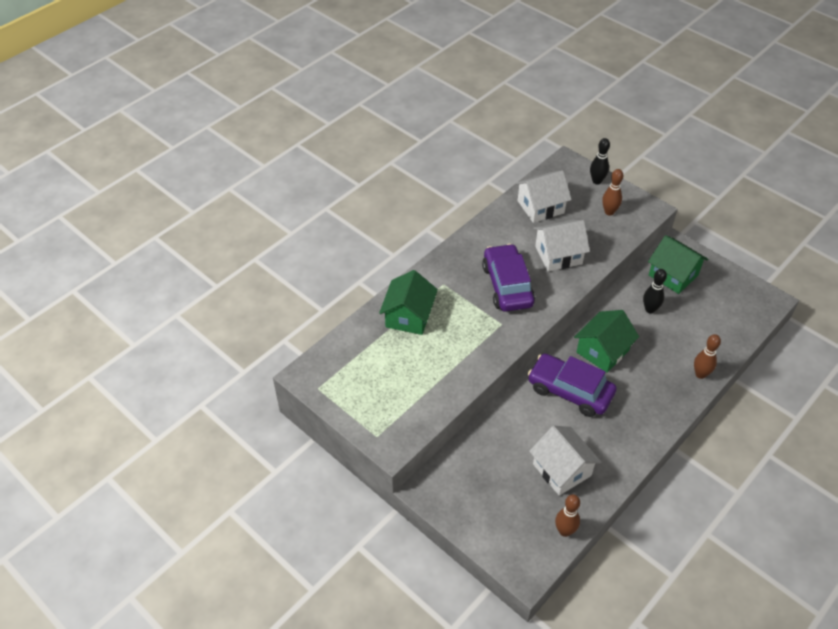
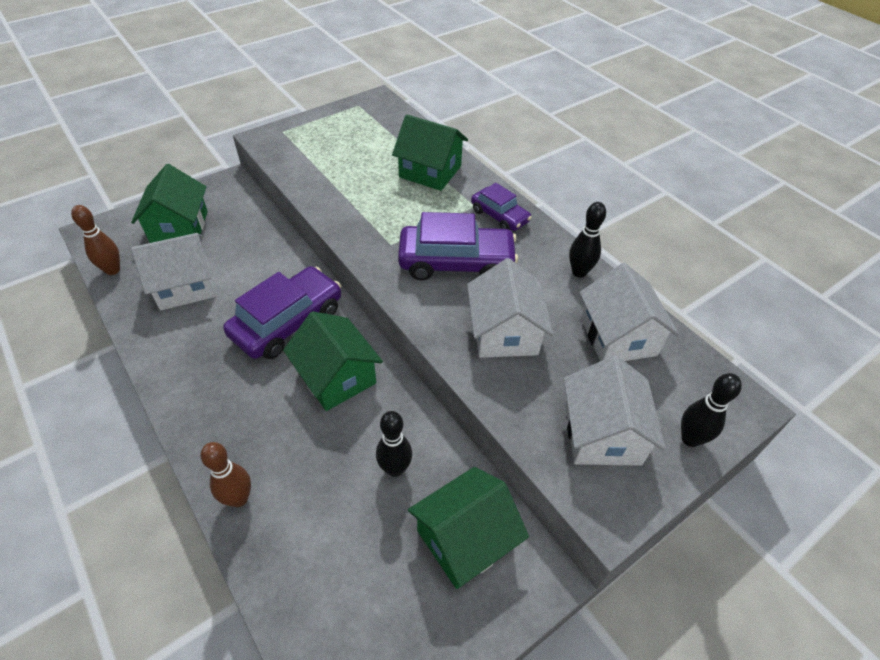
camera: 100 degrees right, 0 degrees up
(450, 268) = (499, 216): none -> purple car
(493, 225) = (579, 272): none -> black bowling pin
(497, 504) = (179, 227): none -> green house
(609, 212) = (602, 434): brown bowling pin -> white house

